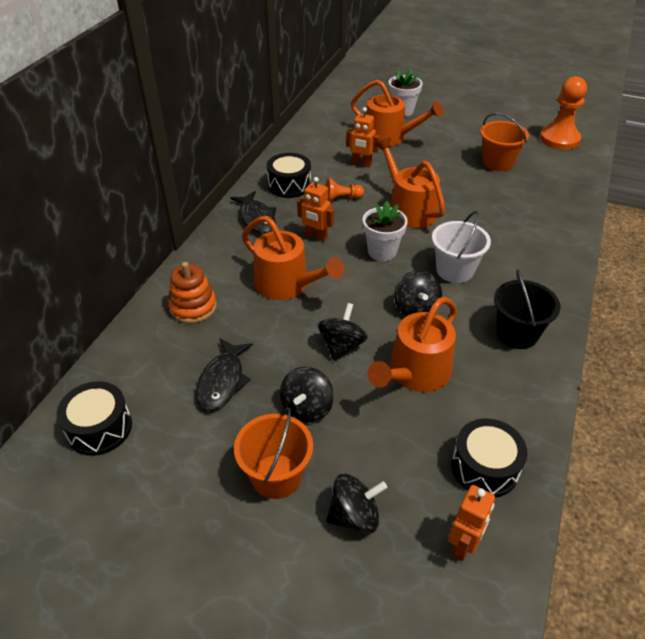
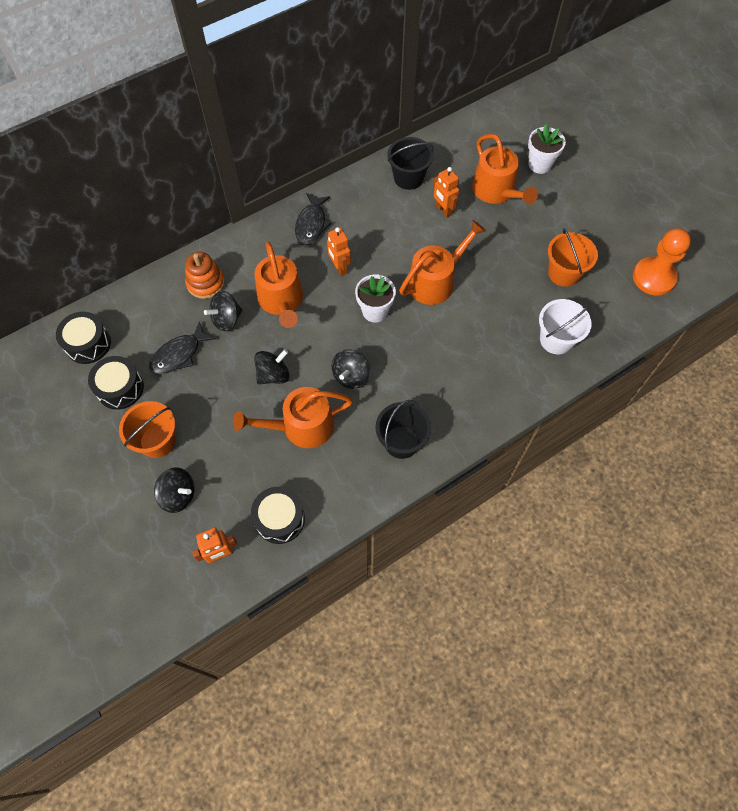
camera: 35 degrees right, 20 degrees up
(289, 185) = (364, 202): black drum -> black drum (120, 388)
(307, 408) = (212, 407): black spinning top -> black spinning top (226, 319)
(309, 156) = (408, 178): none -> black bucket
(342, 198) = (393, 240): orange pawn -> none
(409, 209) = (435, 281): orange watering can -> orange watering can turned 45 degrees clockwise
(455, 270) = (412, 361): white bucket -> white bucket (556, 339)

